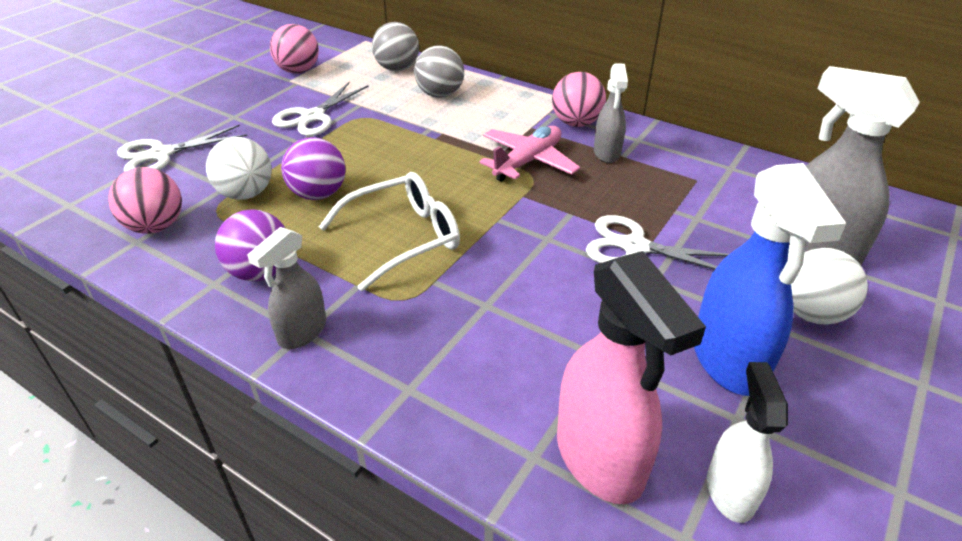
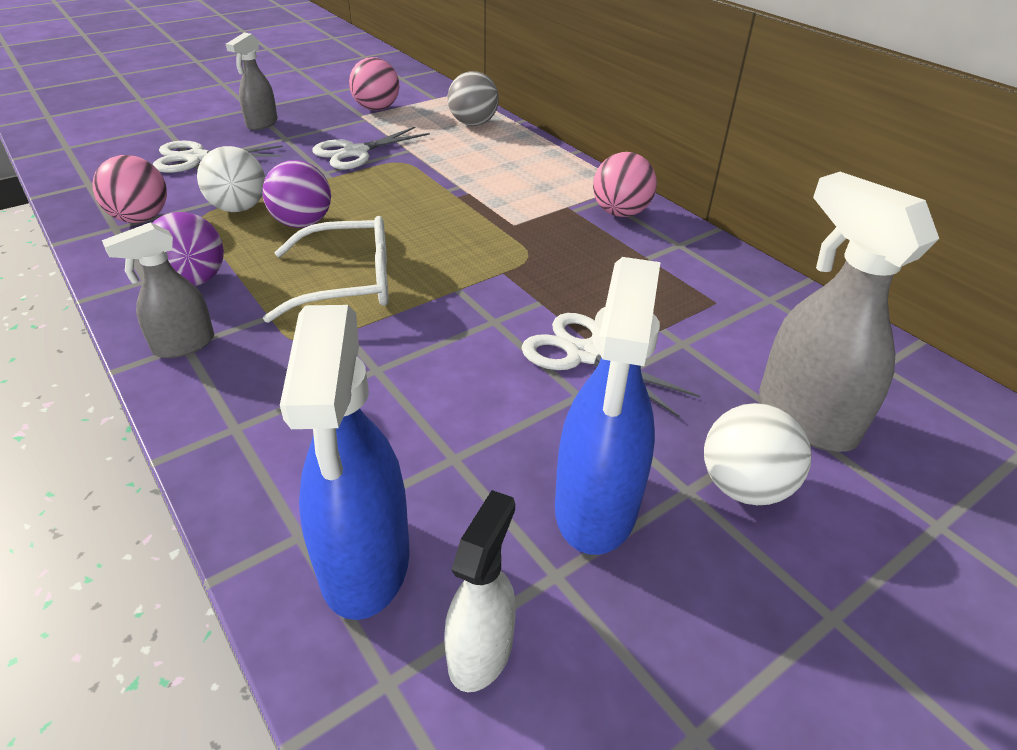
camera: 20 degrees right, 0 degrees up
(440, 94) = (496, 156): grey ball -> none
(528, 162) = (535, 240): pink plane -> none
(600, 459) = (365, 563): pink spray bottle -> blue spray bottle
(607, 153) = (630, 250): grey spray bottle -> grey spray bottle (261, 124)

